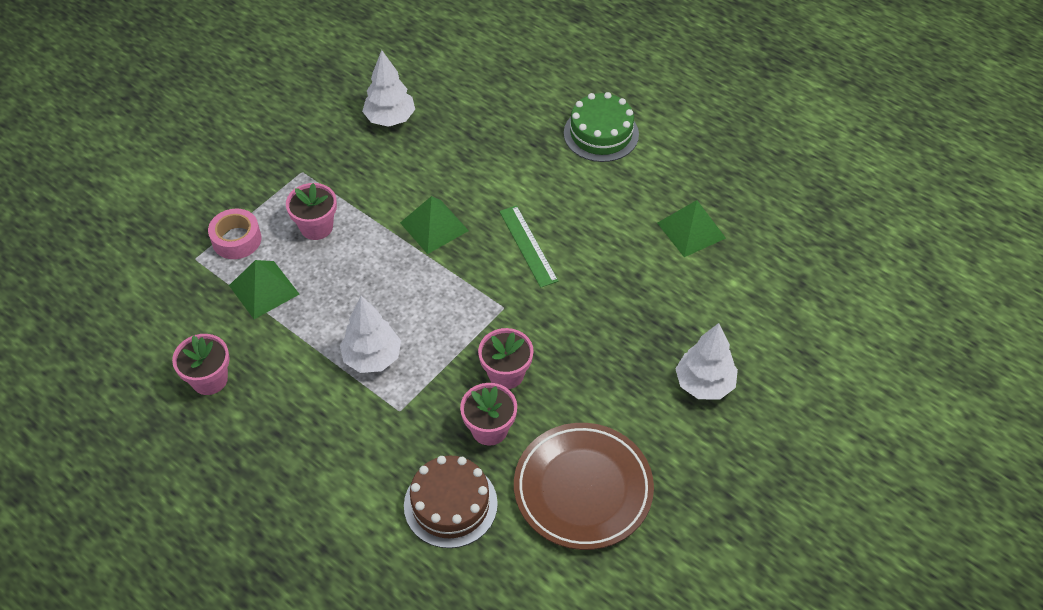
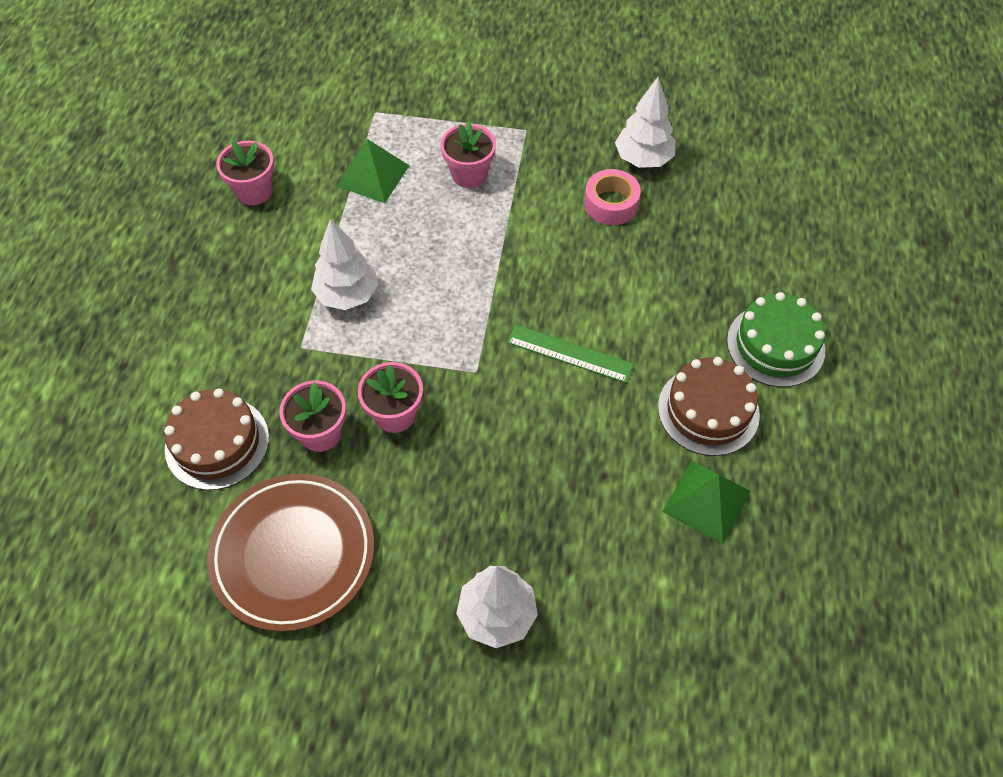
camera: 60 degrees right, 5 degrees up
(236, 239) = (415, 127): pink tape -> pink tape (611, 204)
(434, 226) = (536, 262): green pyramid -> none
(528, 245) = (569, 353): green ruler -> green ruler turned 75 degrees clockwise
(626, 194) = (708, 410): none -> brown cake

